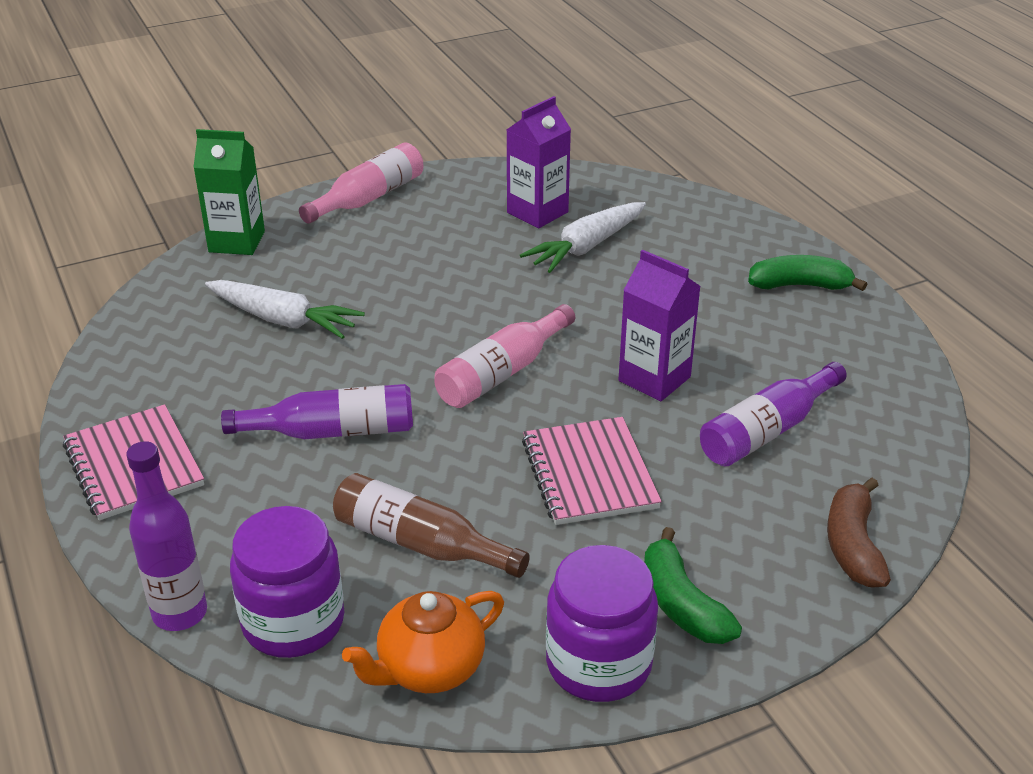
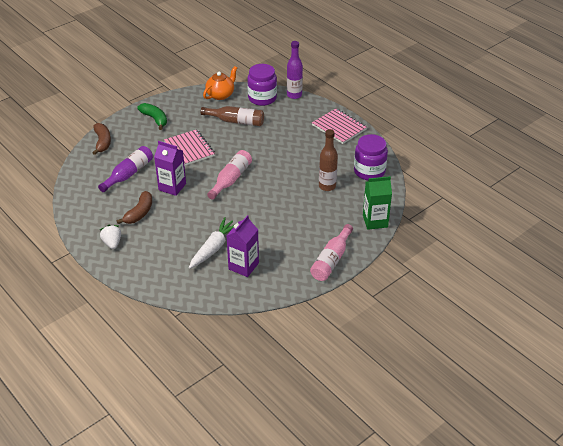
camera: 165 degrees right, 5 degrees up
(283, 320) = (327, 186): white carrot -> brown bottle
(332, 431) = (281, 148): purple bottle -> none
(598, 663) = (176, 103): purple jar -> purple jar (369, 171)
(740, 333) = (139, 213): none -> brown banana
(800, 285) = (112, 243): green banana -> white strawberry

